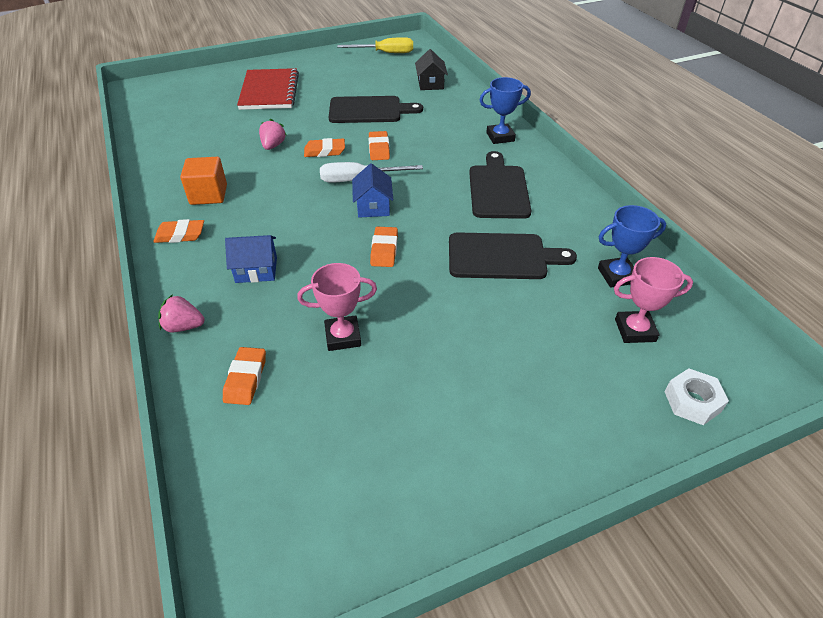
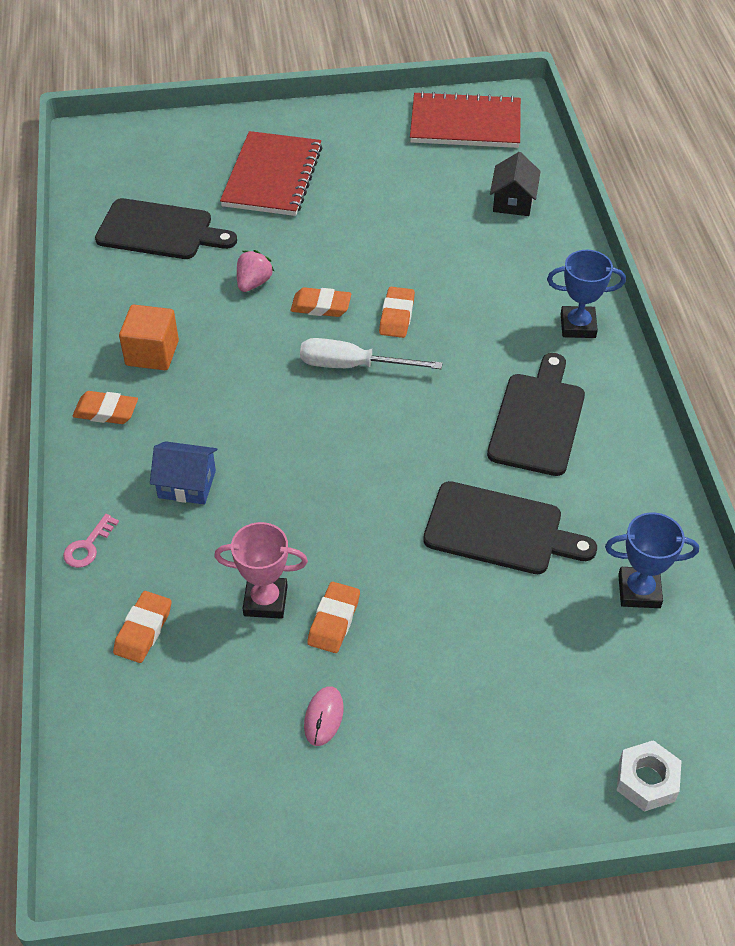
camera: 15 degrees right, 5 degrees up
(184, 326) = (88, 546): pink strawberry -> pink key
(369, 110) = (404, 240): black cutting board -> black cutting board (159, 231)
(373, 206) = (358, 415): blue house -> none
(384, 250) = (352, 488): orange eraser -> orange eraser (334, 620)
(385, 53) = (465, 124): yellow screwdriver -> red notebook
(420, 412) = (324, 717): none -> pink mouse
(635, 330) = (623, 673): pink trophy -> none

